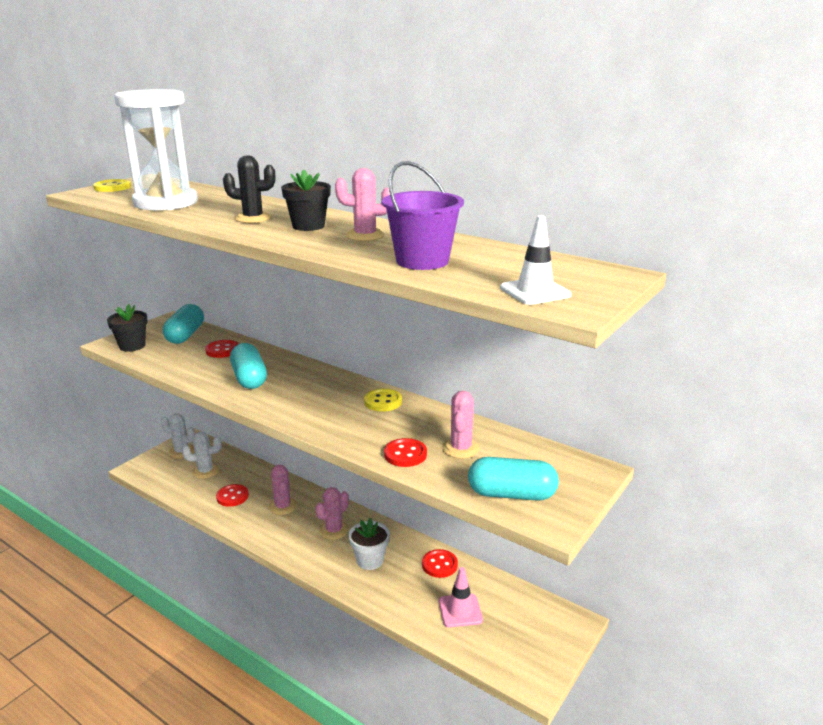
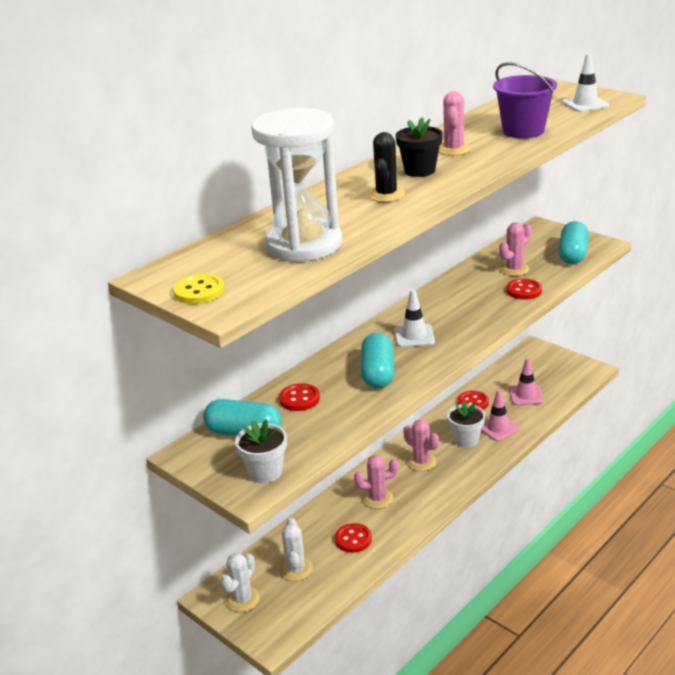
camera: 80 degrees left, 5 degrees up
(132, 346) = (265, 472): black flower pot -> white flower pot
(249, 378) = (377, 373): turquoise capsule -> turquoise capsule turned 75 degrees counterclockwise
(312, 392) = (414, 336): none -> white traffic cone
(383, 401) = (436, 300): yellow button -> none
(391, 585) = (498, 428): none -> pink traffic cone
(461, 448) = (514, 269): pink cactus -> pink cactus turned 60 degrees counterclockwise

